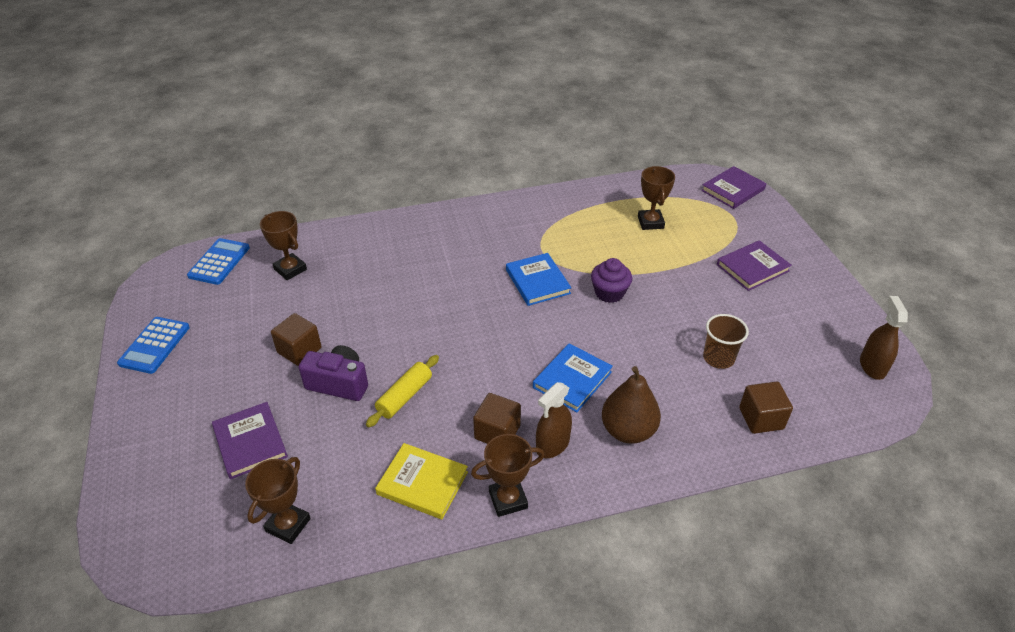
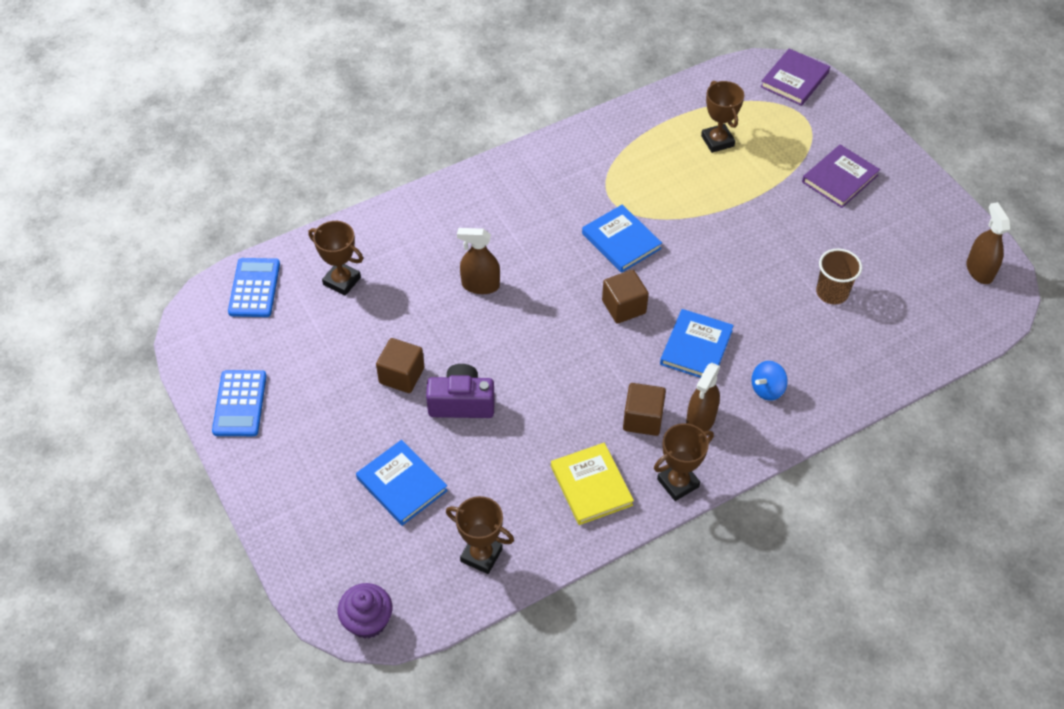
camera: 15 degrees left, 10 degrees up
(250, 442) = (402, 484): purple book -> blue book
(288, 525) = (481, 555): brown trophy -> brown trophy turned 75 degrees counterclockwise
(401, 293) = (480, 285): none -> brown spray bottle
(404, 396) = (535, 402): yellow rolling pin -> none
(422, 483) = (591, 486): yellow book -> yellow book turned 60 degrees clockwise
(609, 293) = (701, 239): purple cupcake -> purple cupcake (367, 621)
(628, 430) = (767, 389): brown pear -> blue spinning top
(761, 418) = (887, 349): brown cube -> brown cube (624, 307)

